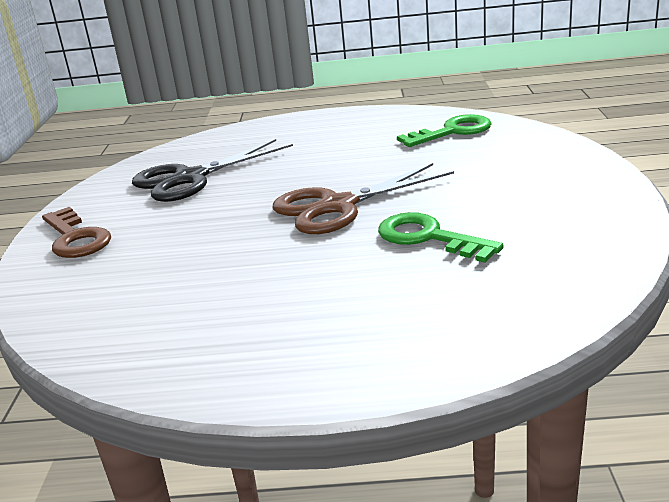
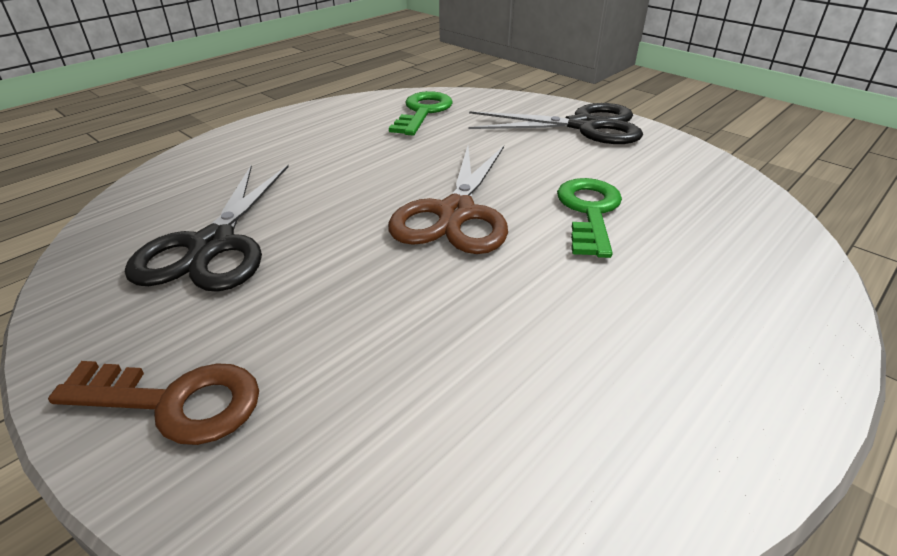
camera: 50 degrees left, 10 degrees up
(428, 237) = (589, 212): green key -> green key turned 105 degrees clockwise
(568, 177) = (584, 126): none -> black scissors

